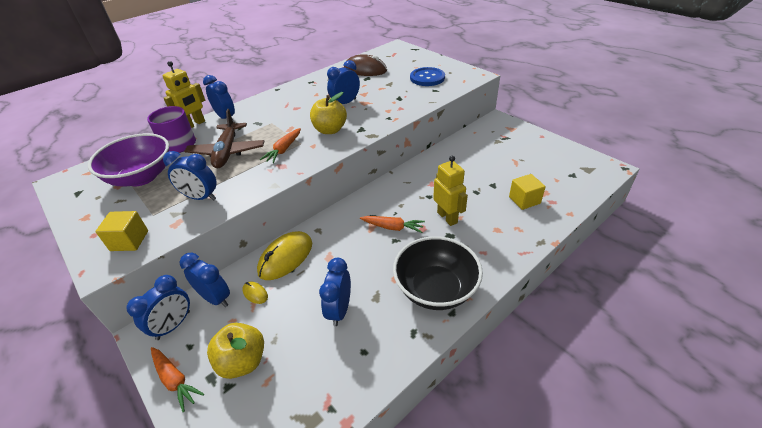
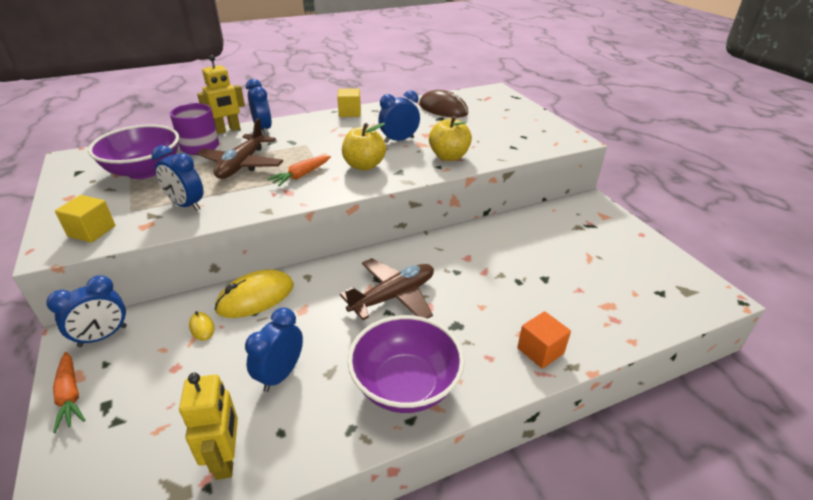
camera: 15 degrees right, 5 degrees down
(215, 298) = (160, 320): blue clock -> none
(243, 361) = (147, 398): yellow apple -> yellow apple (449, 156)
(392, 227) = (393, 296): orange carrot -> brown plane
(427, 78) = (511, 131): blue button -> none
(435, 289) = (405, 385): black bowl -> purple bowl
(447, 217) = (466, 302): yellow robot -> yellow robot (226, 459)
(515, 237) = (540, 351): none -> orange cube
(524, 200) = (577, 307): yellow cube -> yellow cube (350, 113)

